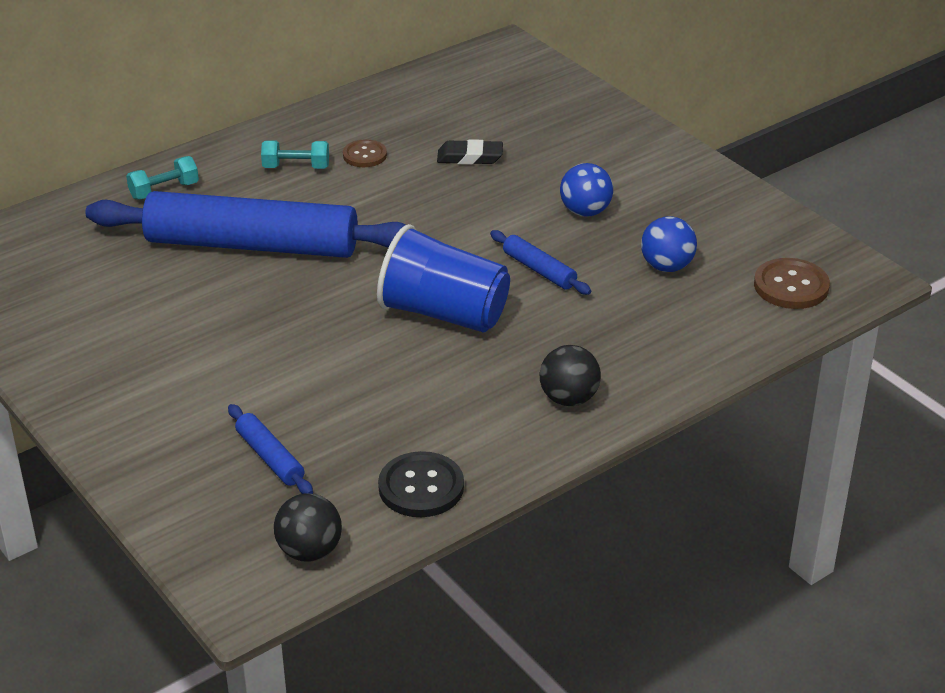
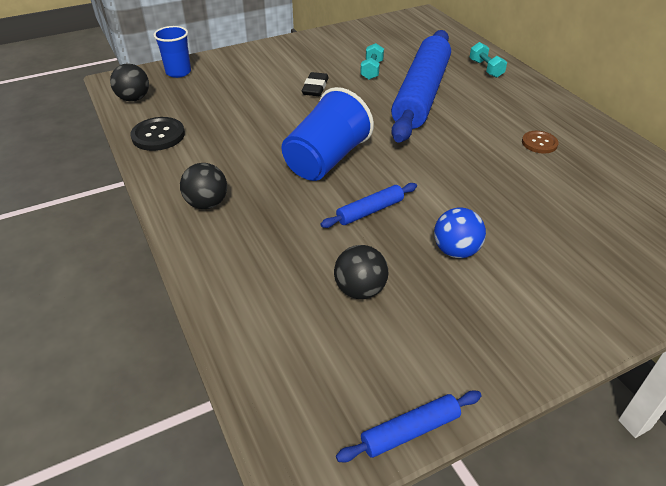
camera: 100 degrees right, 5 degrees up
(201, 520) = (178, 72): none -> blue cup
(270, 457) = (214, 91): blue rolling pin -> blue rolling pin (410, 431)
(296, 167) = (518, 114): turquoise dumbbell -> turquoise dumbbell (371, 70)
(470, 157) = (543, 194): black eraser -> black eraser (315, 88)
(667, 266) = (360, 290): blue ball -> black ball
(791, 286) = (305, 382): brown button -> none

